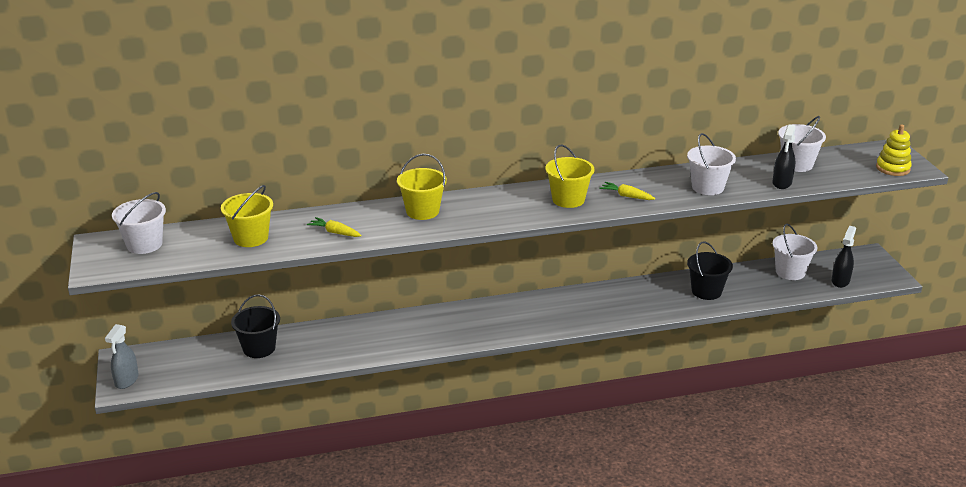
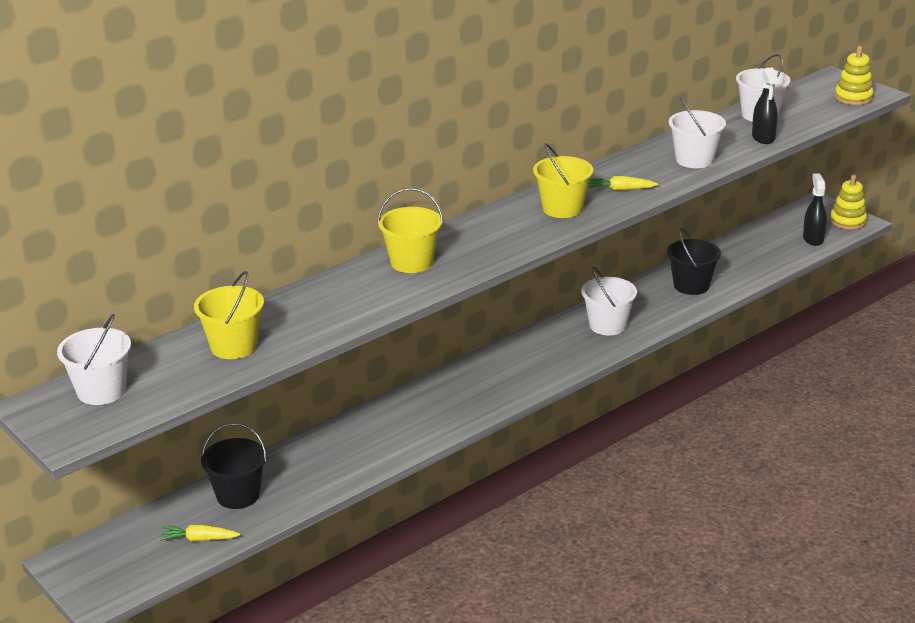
camera: 25 degrees left, 0 degrees up
(126, 380) = (98, 586): grey spray bottle -> none
(335, 232) = (332, 312): yellow carrot -> yellow carrot (199, 539)
(790, 272) = (757, 242): white bucket -> white bucket (607, 325)
(883, 274) = (847, 221): none -> yellow stacking toy

